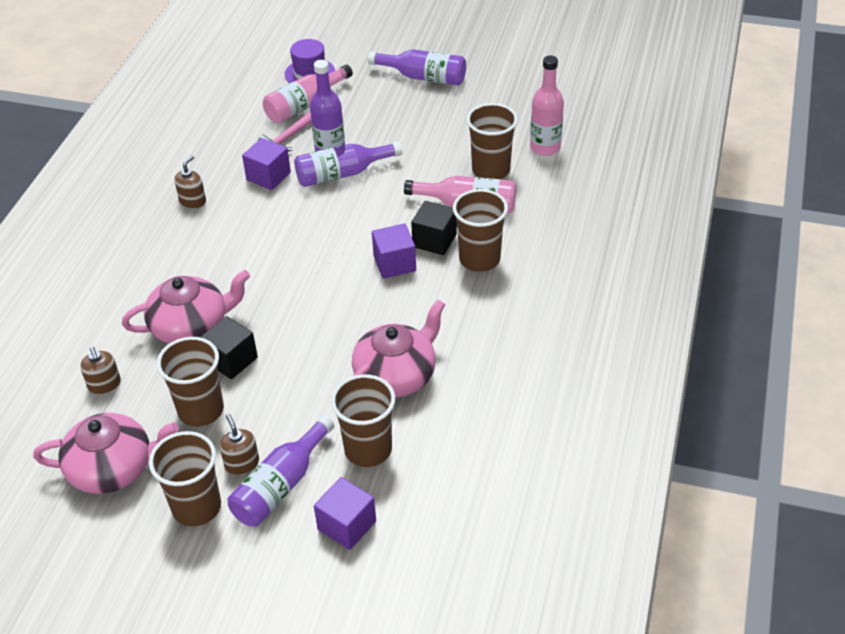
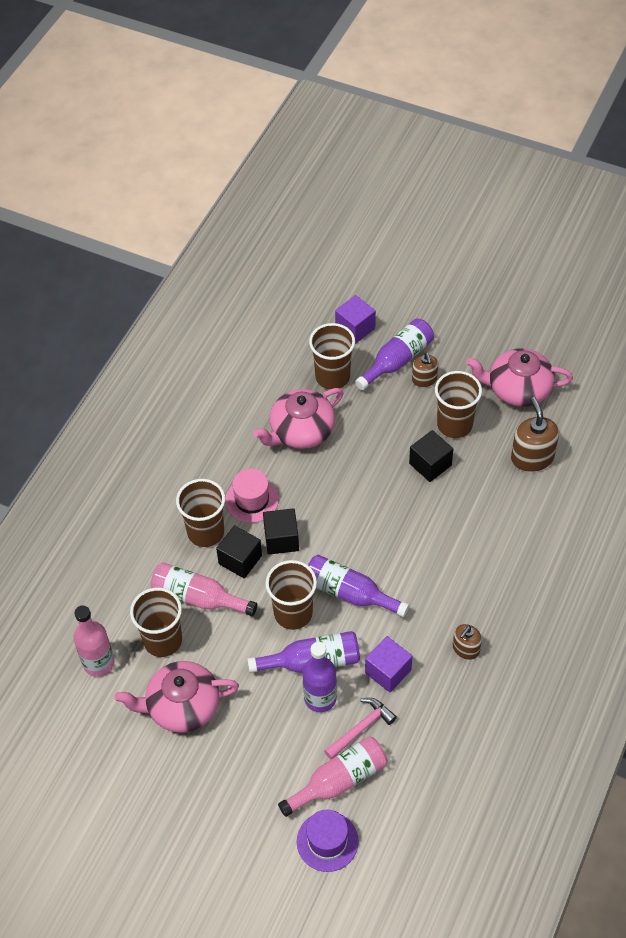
camera: 170 degrees left, 10 degrees up
(104, 384) = (532, 458): brown soap dispenser -> brown soap dispenser, size x1.65
(191, 326) = (464, 501): pink teapot -> pink teapot (182, 706)
(196, 507) = (456, 354): brown cup -> brown cup (293, 613)
(394, 263) = (281, 539): purple cube -> black cube
(424, 77) = (194, 806): purple bottle -> purple bottle (349, 593)
(437, 295) = (252, 500): none -> pink hat

